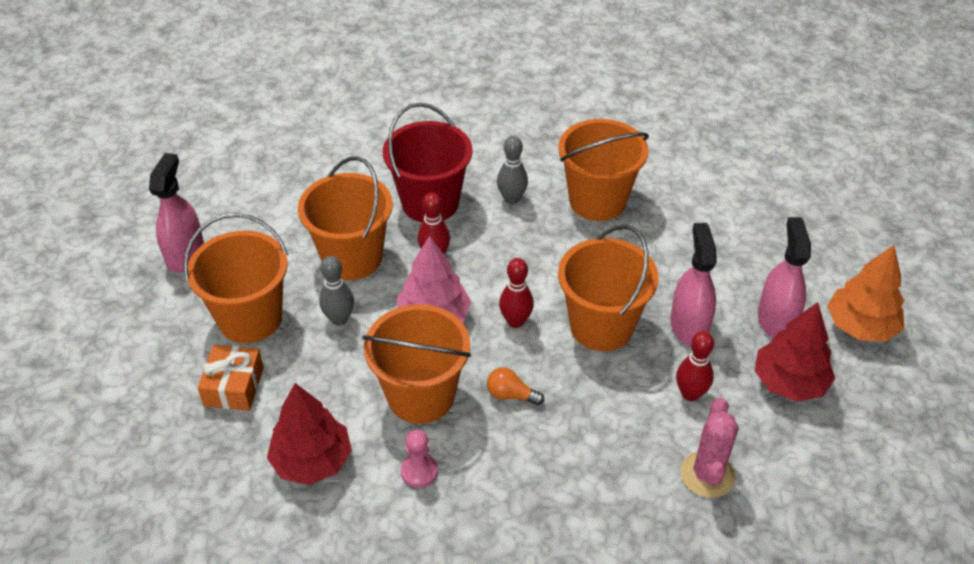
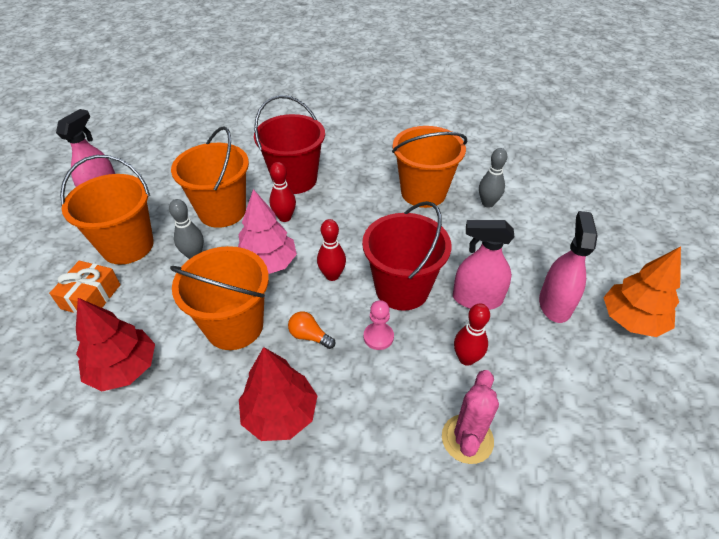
camera: 10 degrees right, 0 degrees up
(419, 471) = (209, 393): pink pawn -> pink pawn (378, 337)
(512, 199) = (357, 184): grey bowling pin -> grey bowling pin (487, 203)
(601, 326) = (402, 289): orange bucket -> red bucket
(689, 326) = (477, 299): pink spray bottle -> pink spray bottle turned 90 degrees counterclockwise
(789, 382) = (559, 361): red tree -> red tree (280, 414)

